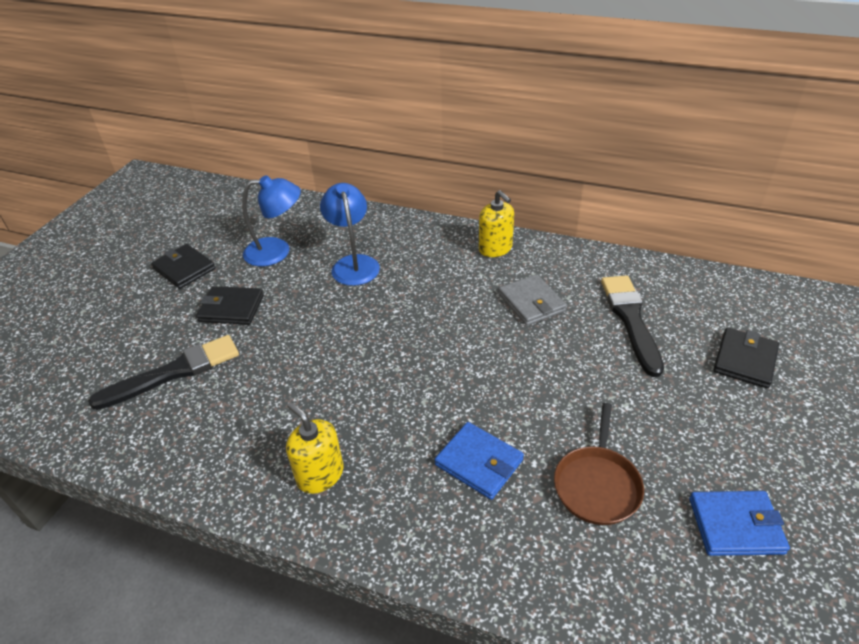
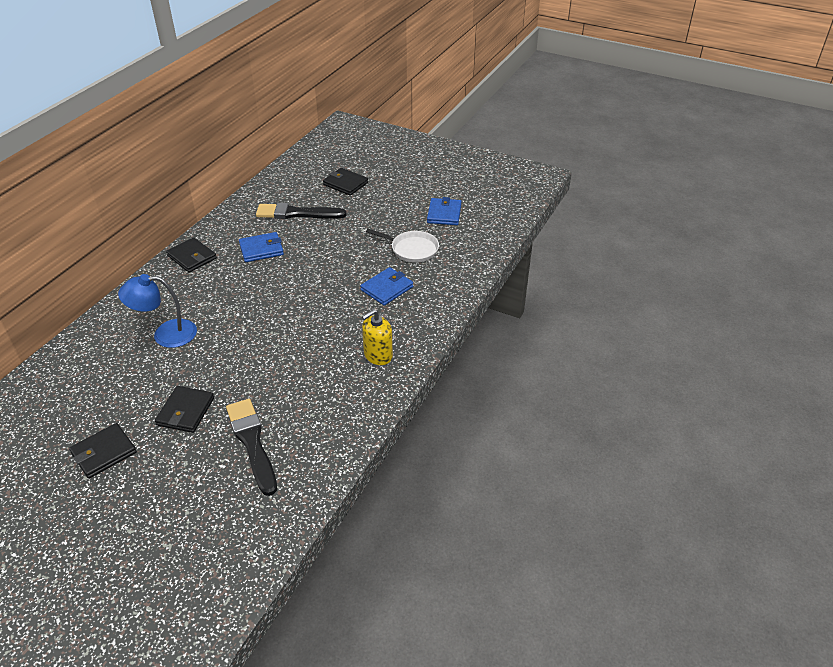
camera: 85 degrees left, 0 degrees up
(277, 251) = (117, 384): blue lamp -> none
(495, 248) = (192, 257): yellow soap dispenser -> black wallet
(531, 302) = (261, 249): grey wallet -> blue wallet
(597, 485) = (412, 249): brown pan -> white pan

